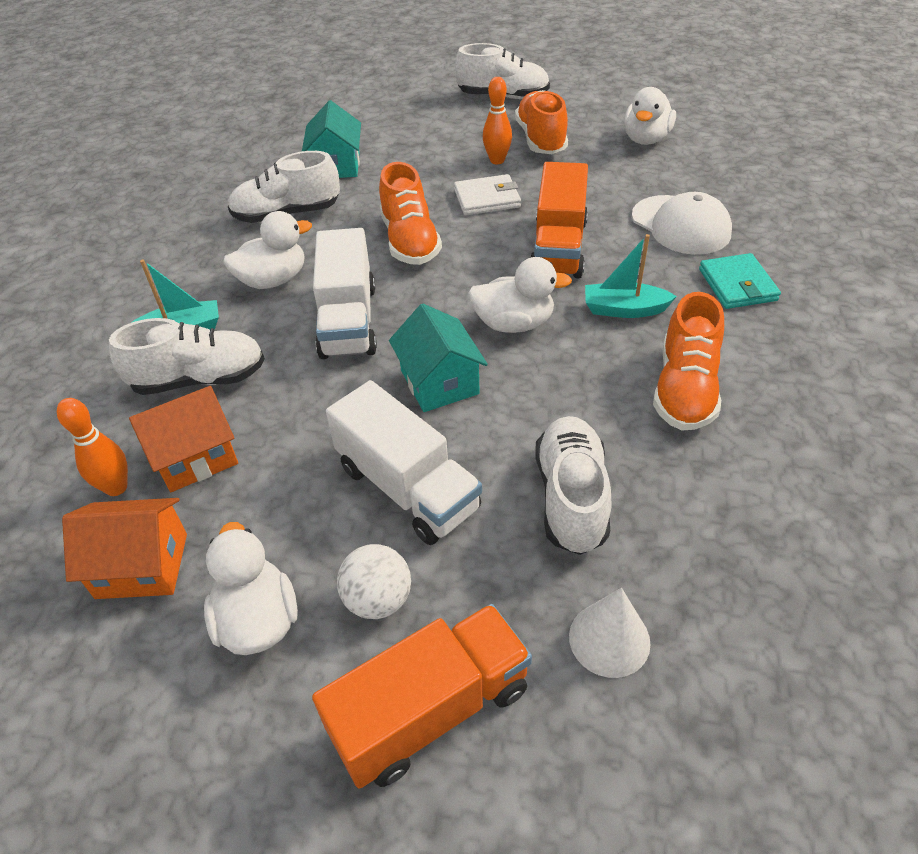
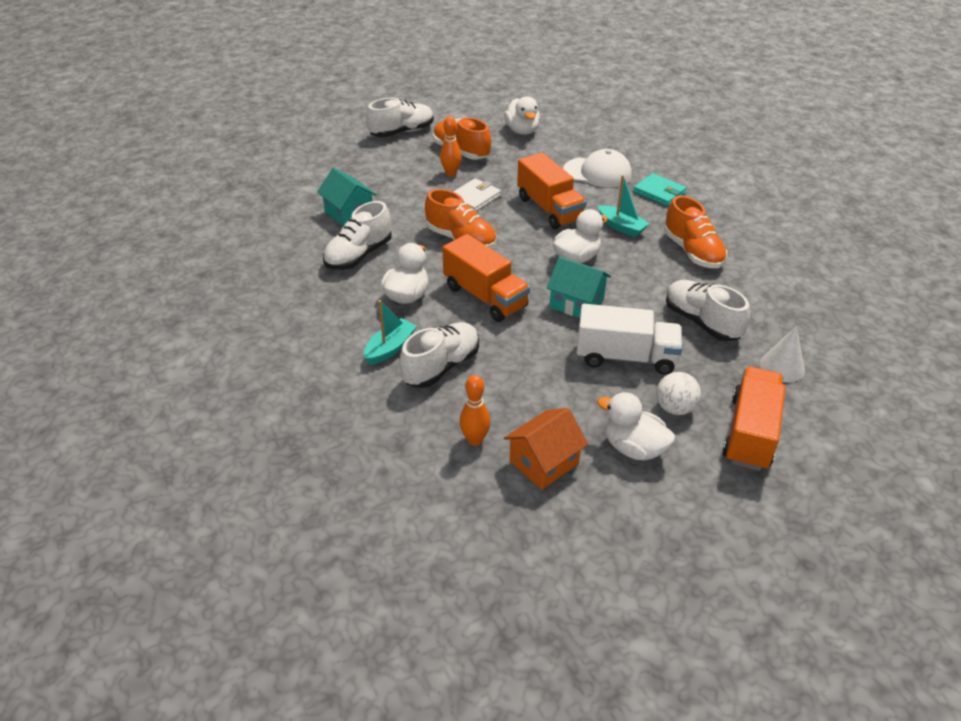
camera: 40 degrees left, 5 degrees down
(195, 457) = (497, 402): orange house -> none
(348, 321) = (485, 297): white truck -> orange truck
(624, 309) = (621, 227): turquoise boat -> turquoise boat turned 105 degrees counterclockwise

